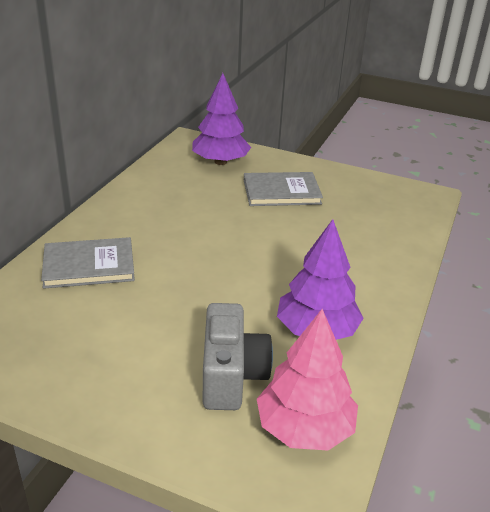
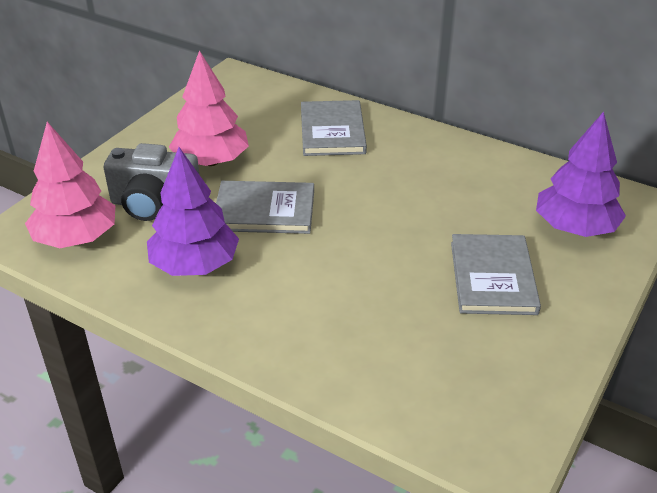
camera: 100 degrees right, 5 degrees up
(146, 343) = (211, 161): none -> pink tree
(228, 297) = (264, 211): none -> grey book

